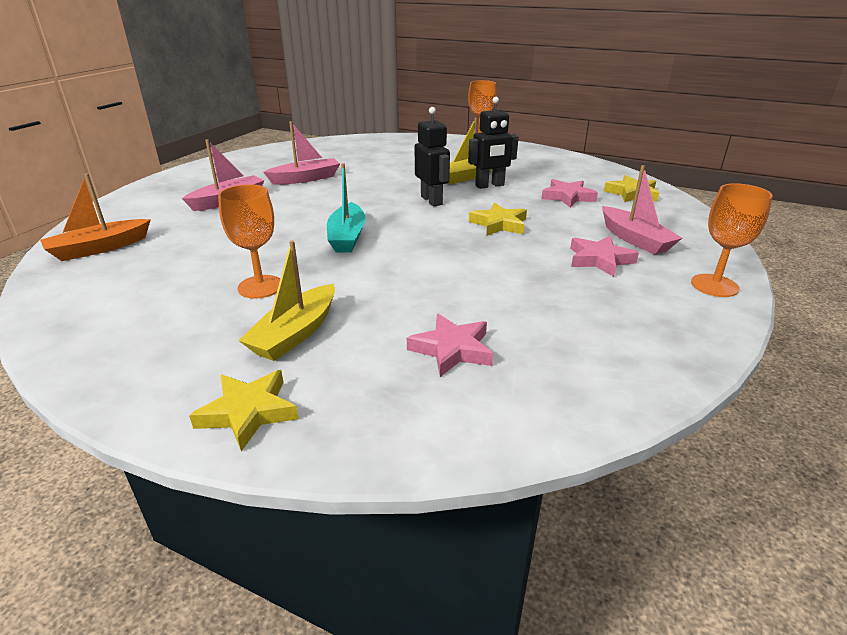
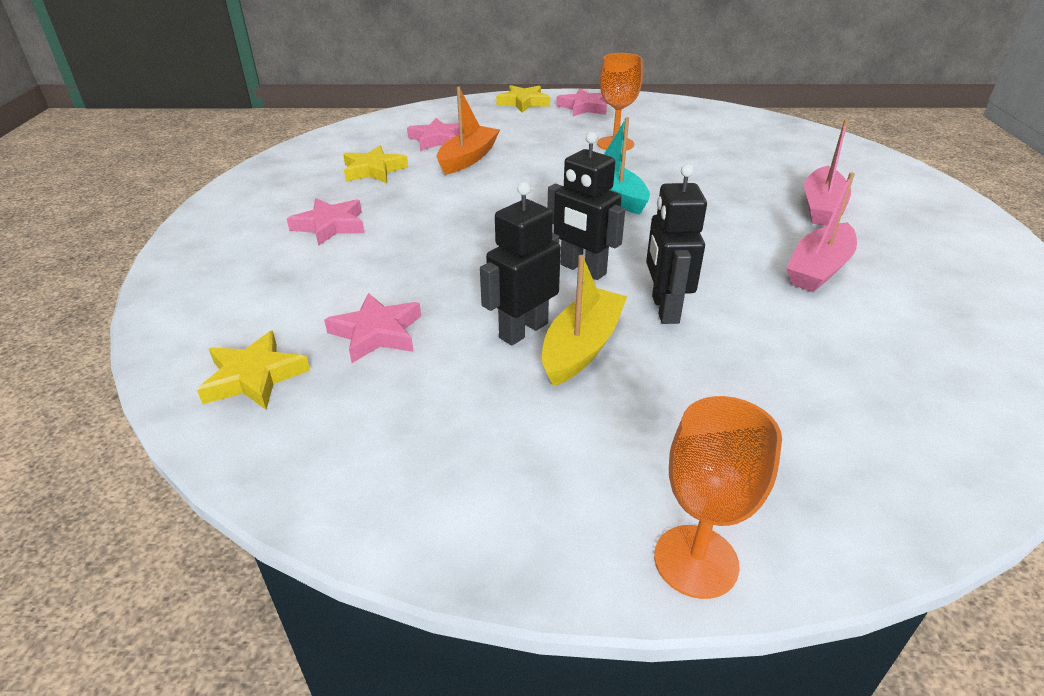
camera: 155 degrees right, 5 degrees up
(99, 248) = (797, 141): orange boat -> orange boat (468, 158)
(184, 367) = (584, 107): none -> pink star
(295, 333) = (546, 128): yellow boat -> none
(411, 180) = (664, 309): none -> black robot
(499, 224) = (461, 248): yellow star -> yellow star (373, 170)
(634, 239) = (281, 264): pink boat -> none
(714, 285) = (214, 222): orange goblet -> none

